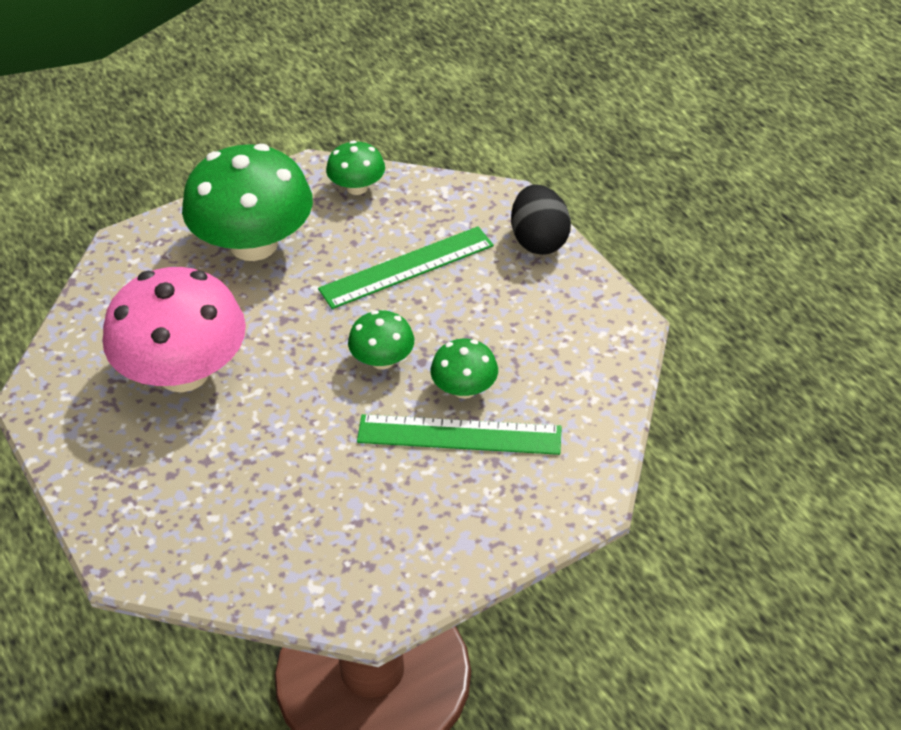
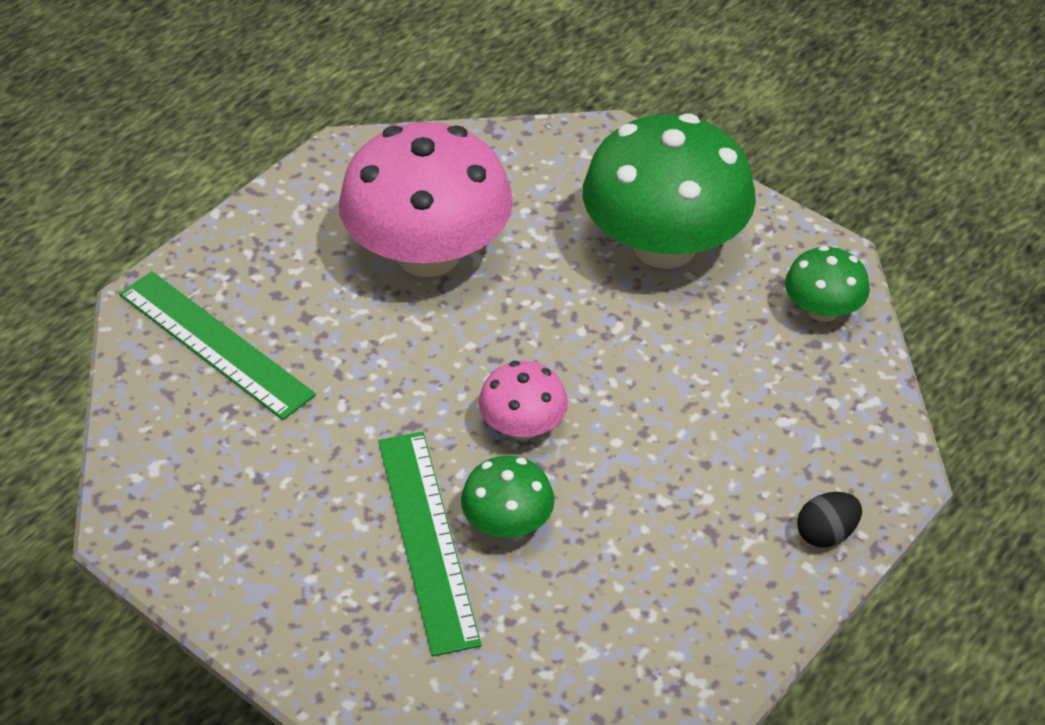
camera: 70 degrees right, 0 degrees up
(382, 360) = (523, 426): green mushroom -> pink mushroom
(407, 267) = (698, 404): green ruler -> green ruler (215, 344)
(539, 241) = (826, 534): black egg -> black egg, size x0.58

